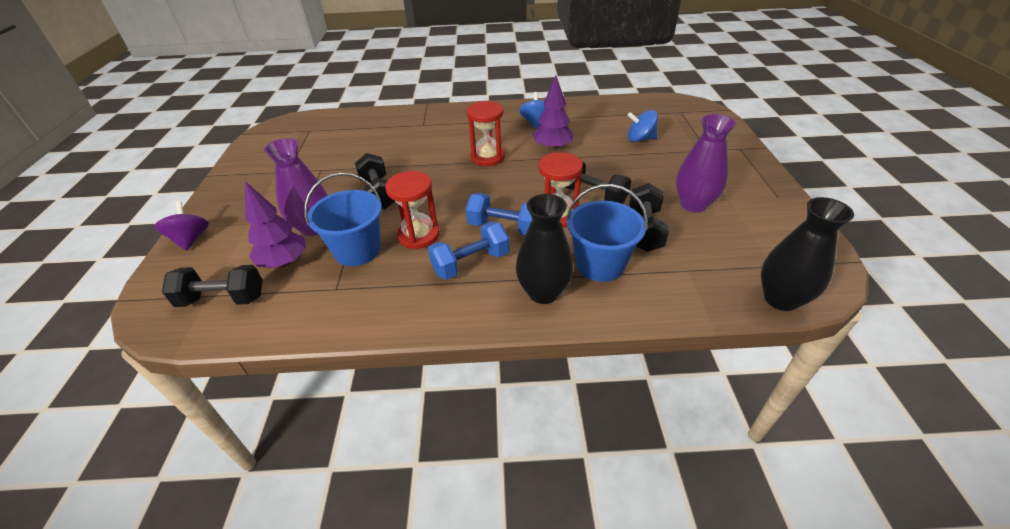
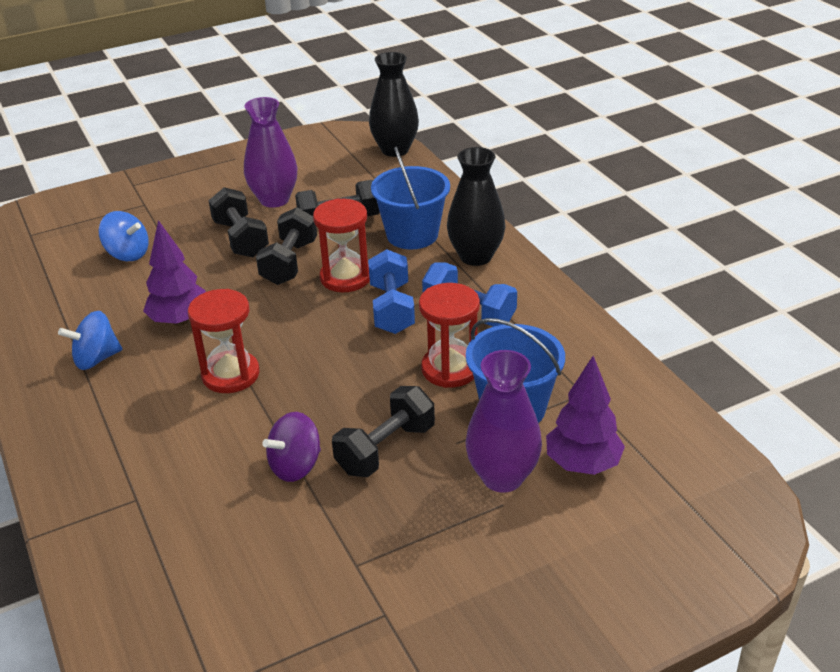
camera: 115 degrees left, 5 degrees down
(191, 239) = (627, 610): purple spinning top -> purple spinning top (295, 466)
(222, 299) = (678, 481): black dumbbell -> black dumbbell (241, 239)
(640, 139) = (128, 254): blue spinning top -> blue spinning top turned 45 degrees counterclockwise

